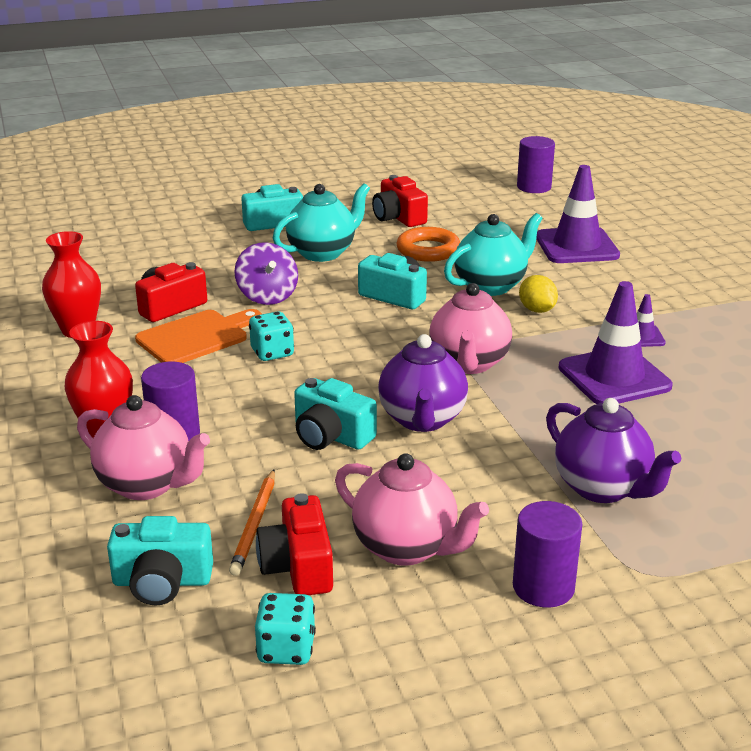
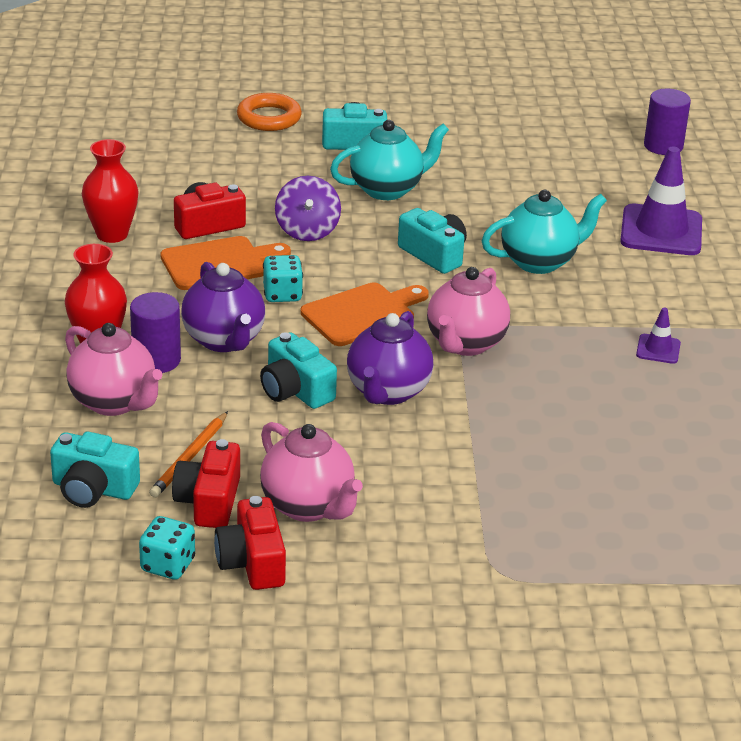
camera: 15 degrees right, 5 degrees up
(358, 355) = (362, 314): none -> orange cutting board
(398, 217) = (490, 160): red camera -> red camera (252, 562)
(428, 250) = (498, 206): orange ring -> orange ring (269, 118)
(537, 310) = (569, 298): yellow lemon -> none
(543, 587) = (405, 565): purple cylinder -> none
(603, 488) = (515, 492): purple teapot -> purple teapot (224, 340)
(614, 377) = (600, 387): purple traffic cone -> none

